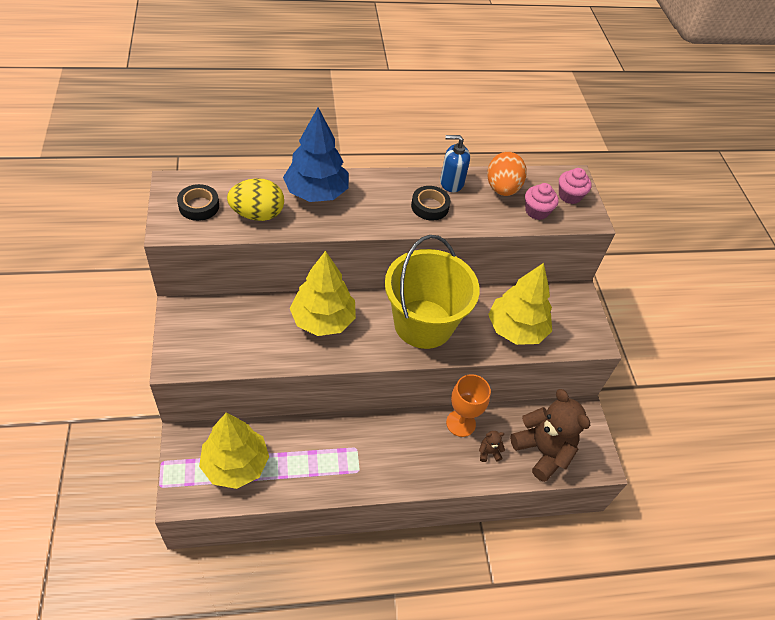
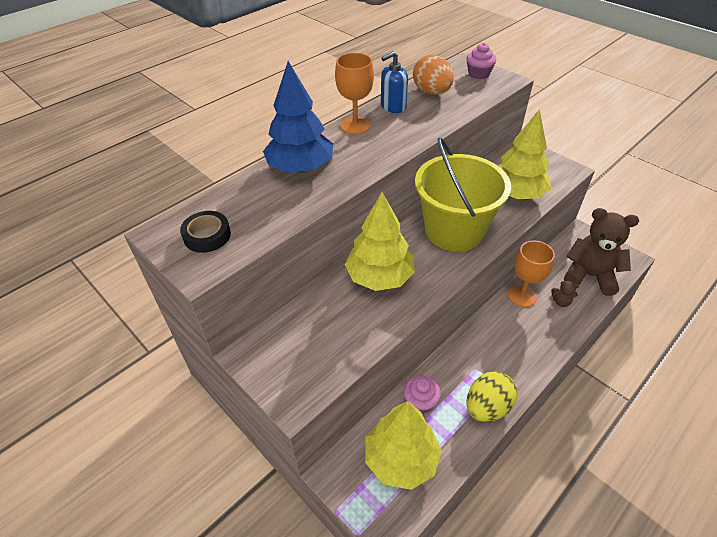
camera: 30 degrees left, 5 degrees down
(257, 214) = (270, 211): yellow egg -> yellow egg (487, 407)
(399, 181) = (355, 126): none -> orange goblet
(430, 206) = (398, 129): black tape -> none
(488, 452) = (561, 302): brown teddy bear -> brown teddy bear turned 120 degrees counterclockwise
(537, 211) = (472, 93): pink cupcake -> pink cupcake (420, 402)

